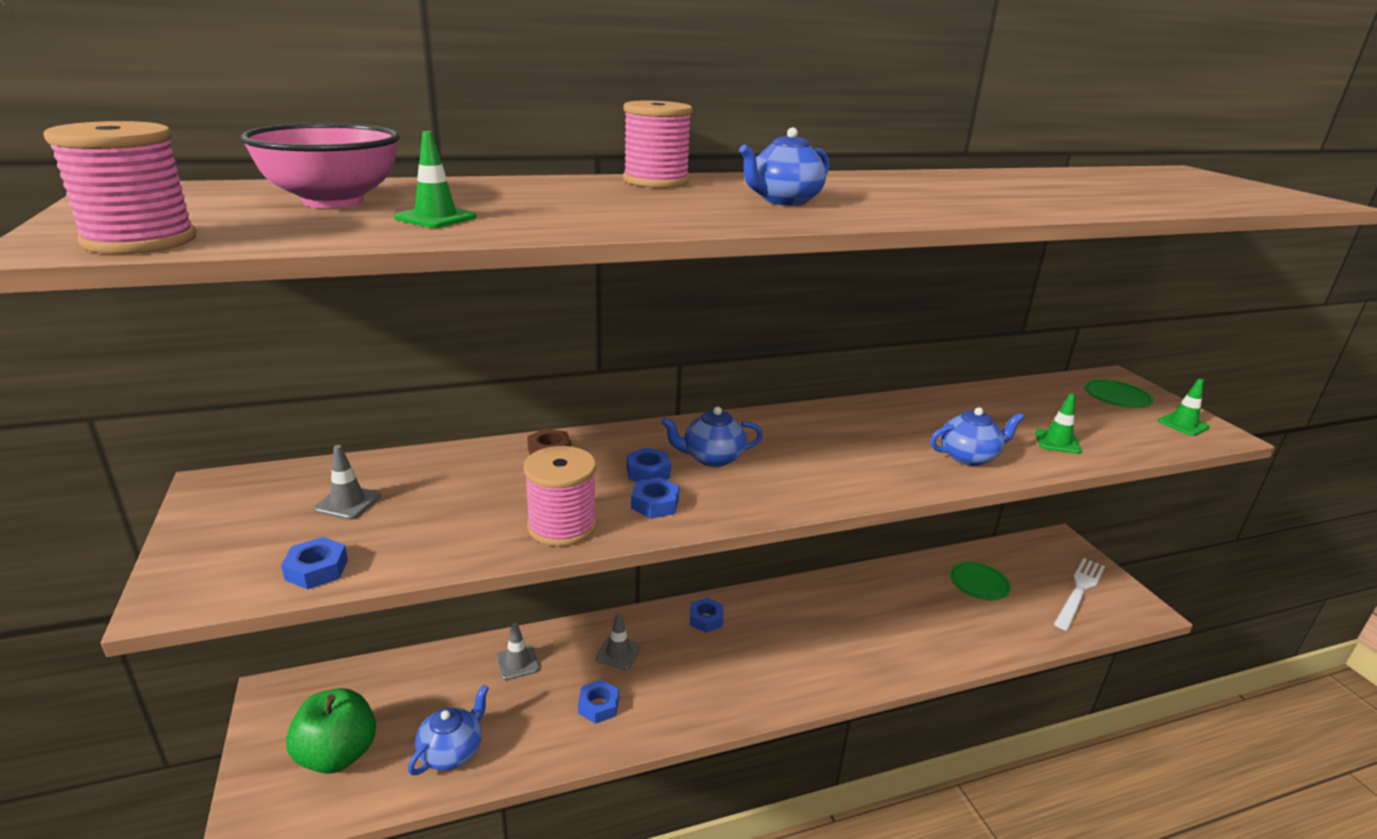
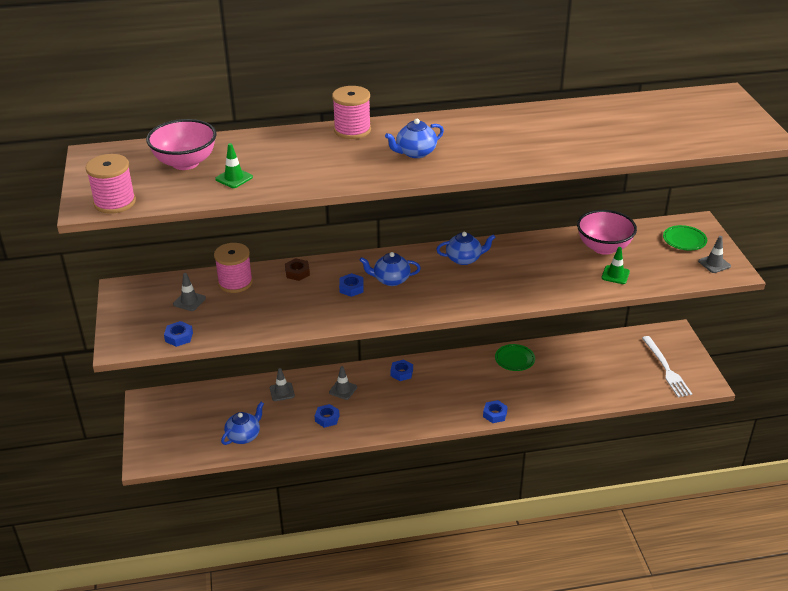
camera: 10 degrees right, 10 degrees up
(338, 754) = (183, 433): green apple -> none
(562, 526) = (299, 319): pink spool -> pink spool (235, 282)
(655, 504) = (351, 308): blue nut -> blue nut (495, 414)
(969, 457) = (550, 284): blue teapot -> blue teapot (464, 259)
(979, 583) = (596, 360): green plate -> green plate (514, 359)
(1014, 408) = (603, 247): none -> pink bowl
(1079, 591) = (666, 368): white fork -> white fork turned 120 degrees clockwise
(1183, 424) = (714, 264): green traffic cone -> grey traffic cone

